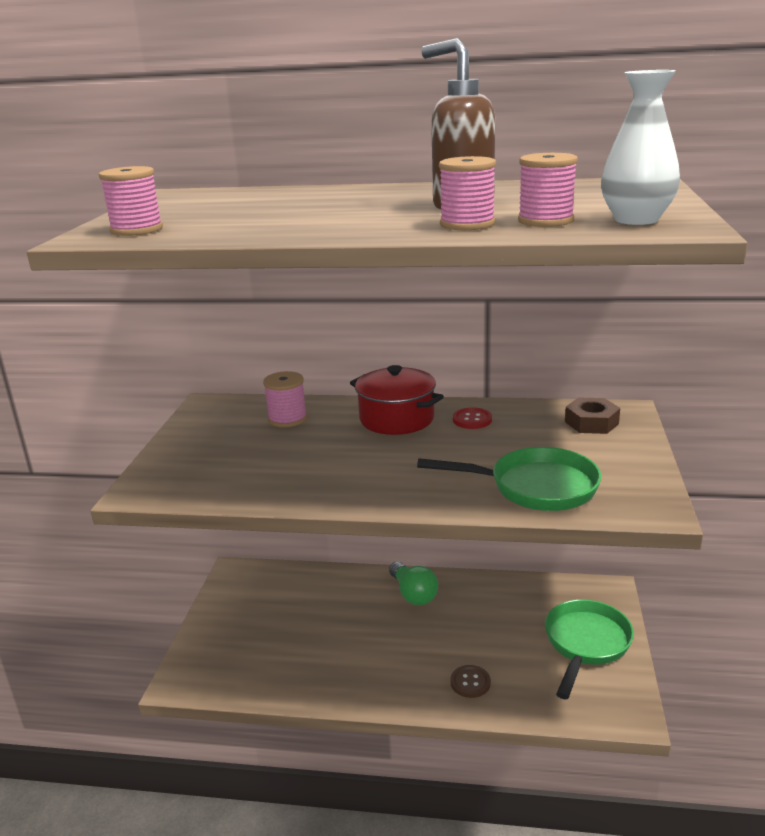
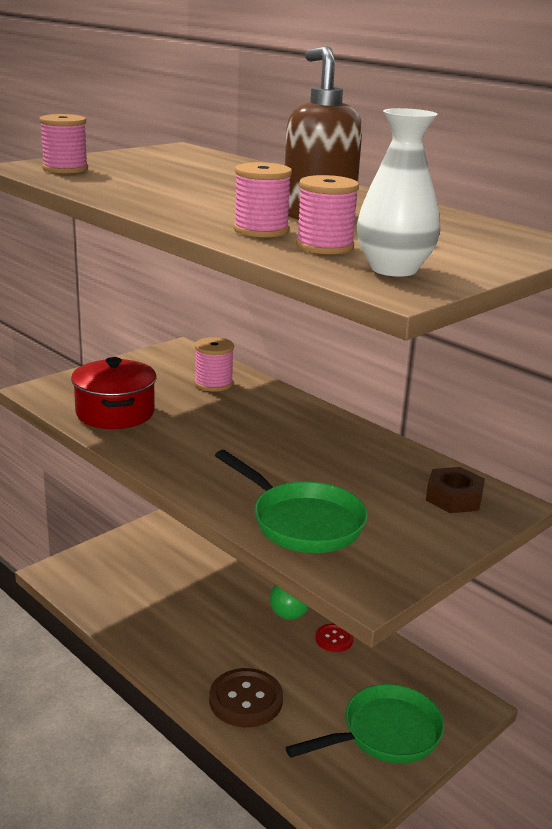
camera: 35 degrees right, 0 degrees up
(396, 419) = (292, 419): red pot -> red pot (115, 413)
(470, 682) = (246, 700): brown button -> brown button, size x1.77
(472, 420) = (352, 447): red button -> red button (334, 639)

